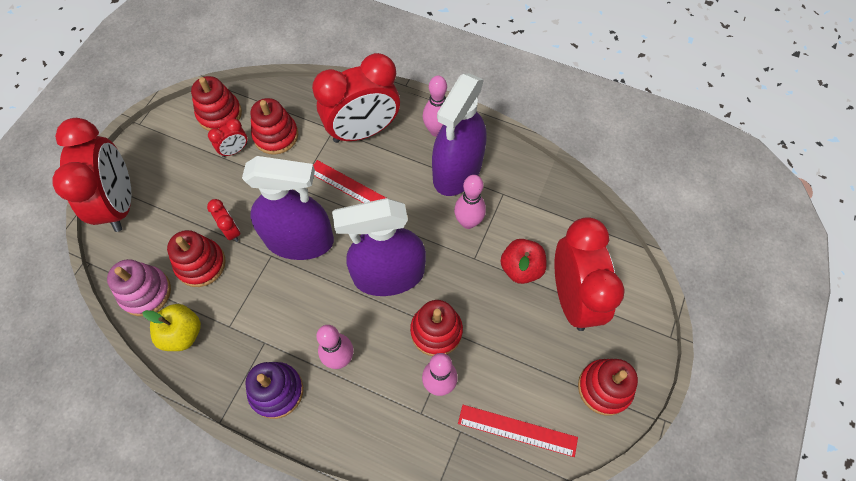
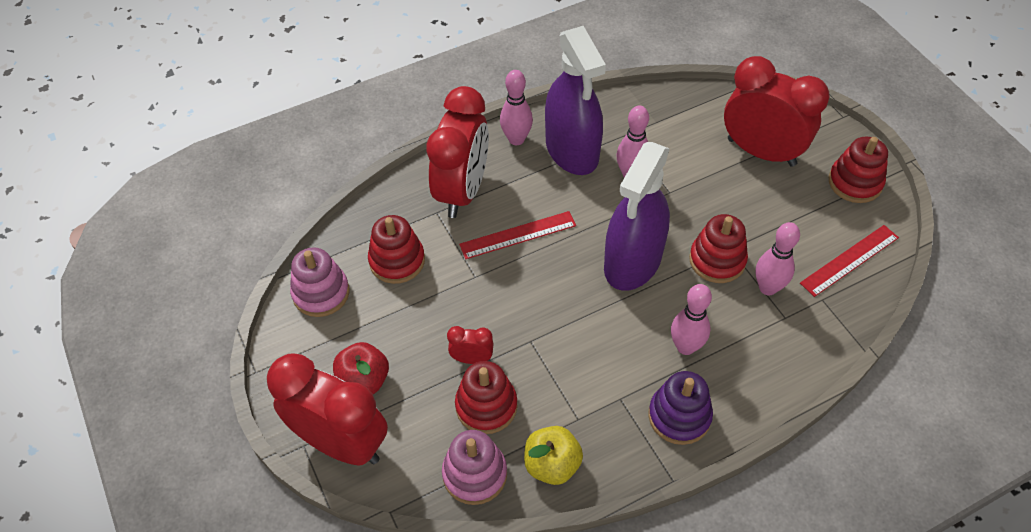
camera: 50 degrees left, 10 degrees down
(219, 114) = (321, 293): red stacking toy -> pink stacking toy
(235, 150) = (379, 304): red clock -> none
(299, 240) = (534, 308): purple spray bottle -> none
(521, 268) = (706, 167): red apple -> red apple (364, 381)

